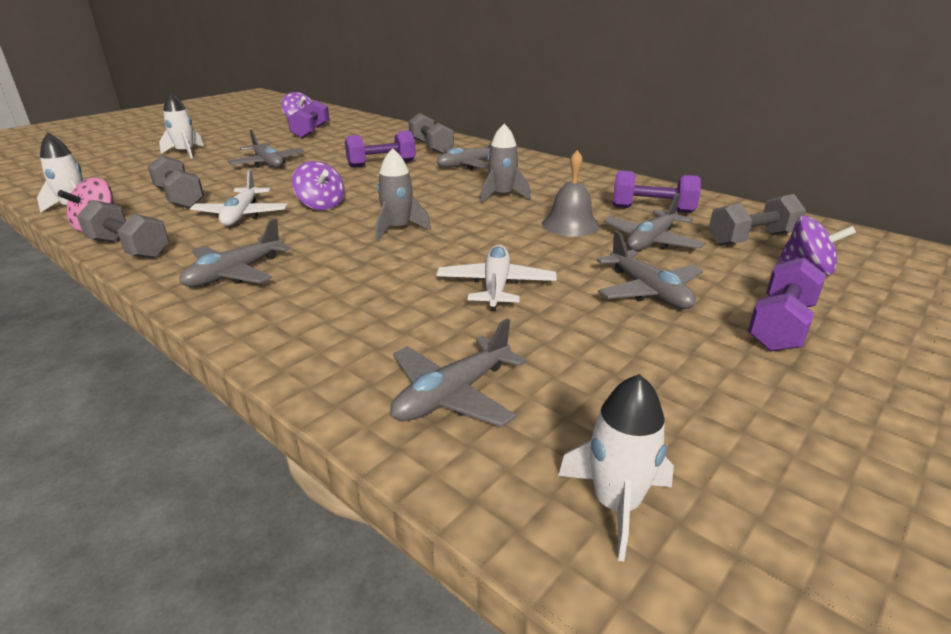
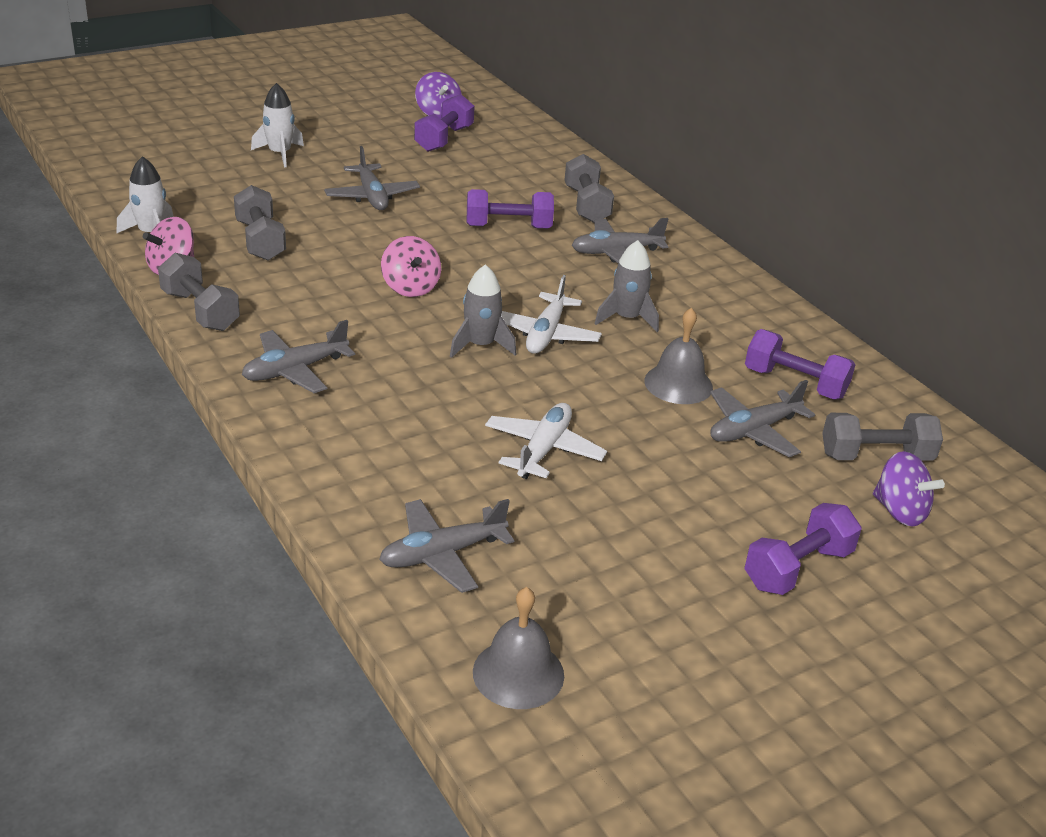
camera: 15 degrees right, 5 degrees up
(242, 215) = (320, 285): white plane -> white plane (546, 334)
(321, 205) = (410, 287): purple spinning top -> pink spinning top
(615, 504) = (518, 673): white rocket -> grey bell
(648, 291) = (696, 495): grey plane -> none

